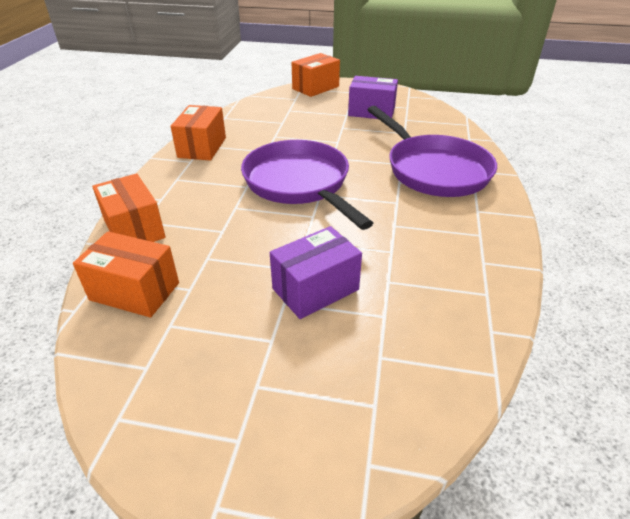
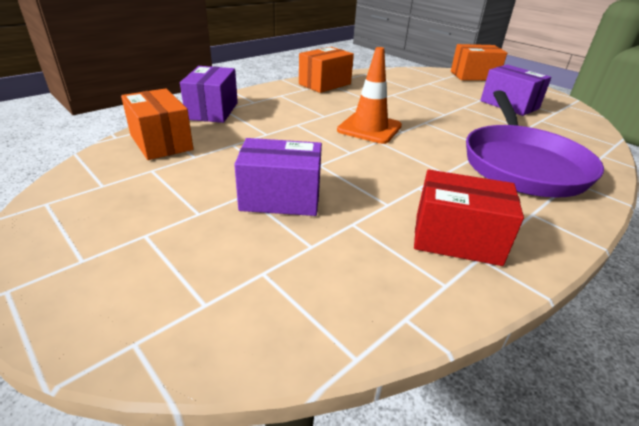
camera: 35 degrees right, 5 degrees down
(134, 229) = (212, 111): orange box -> purple box
(299, 183) = (369, 128): purple pan -> orange traffic cone
(459, 255) = (456, 239): none -> red box

